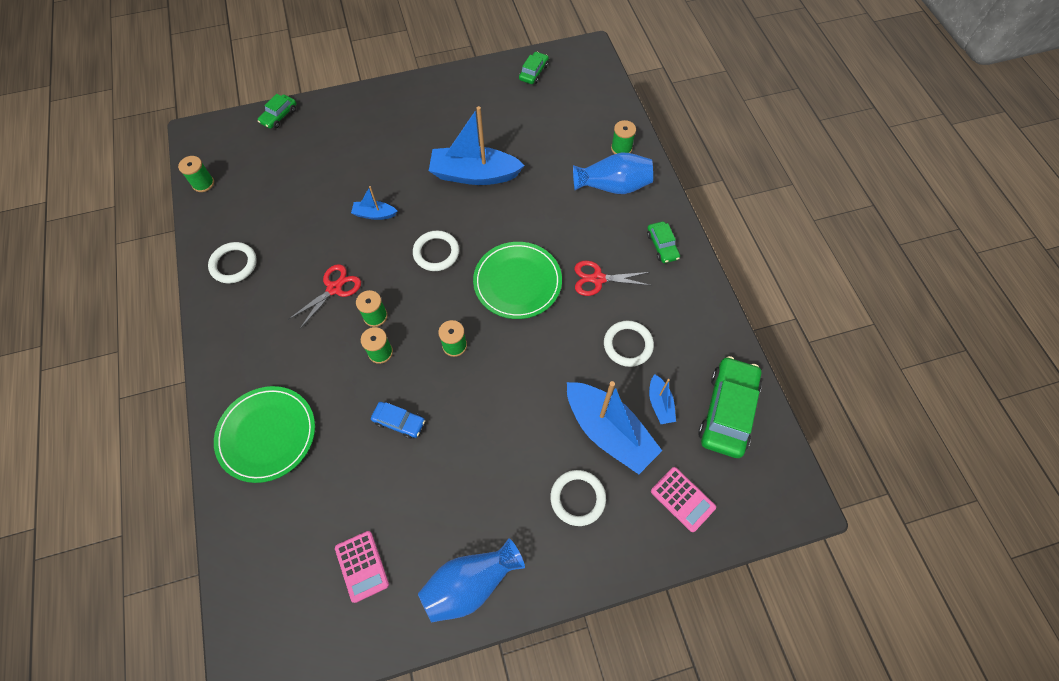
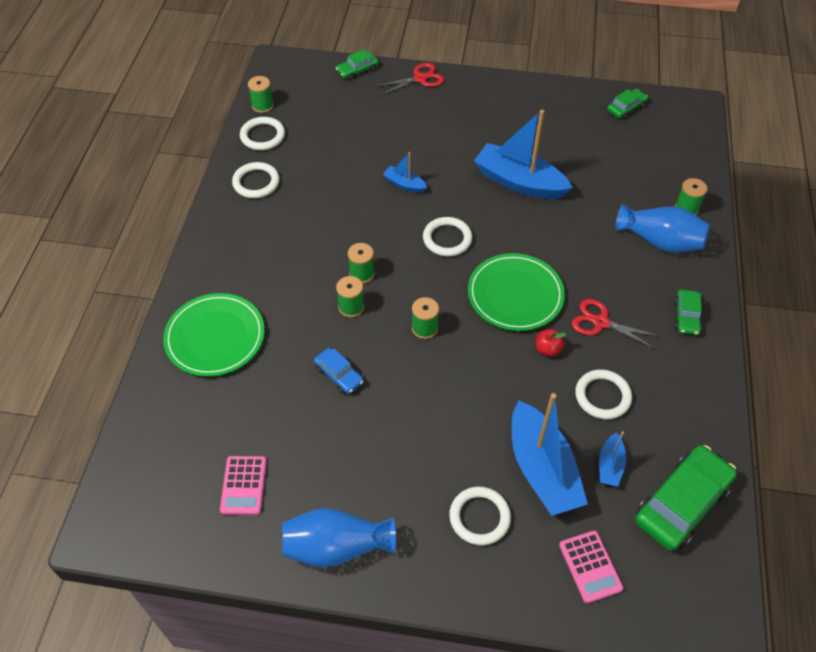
camera: 25 degrees right, 10 degrees down
(218, 214) = (262, 136): none -> white ring
(334, 288) = (335, 235): red scissors -> red scissors (420, 78)
(566, 321) = (547, 349): none -> red apple

